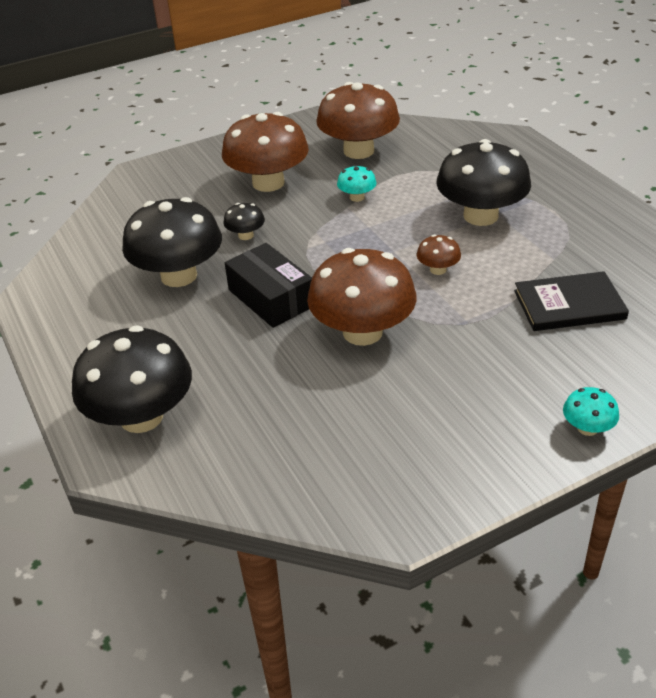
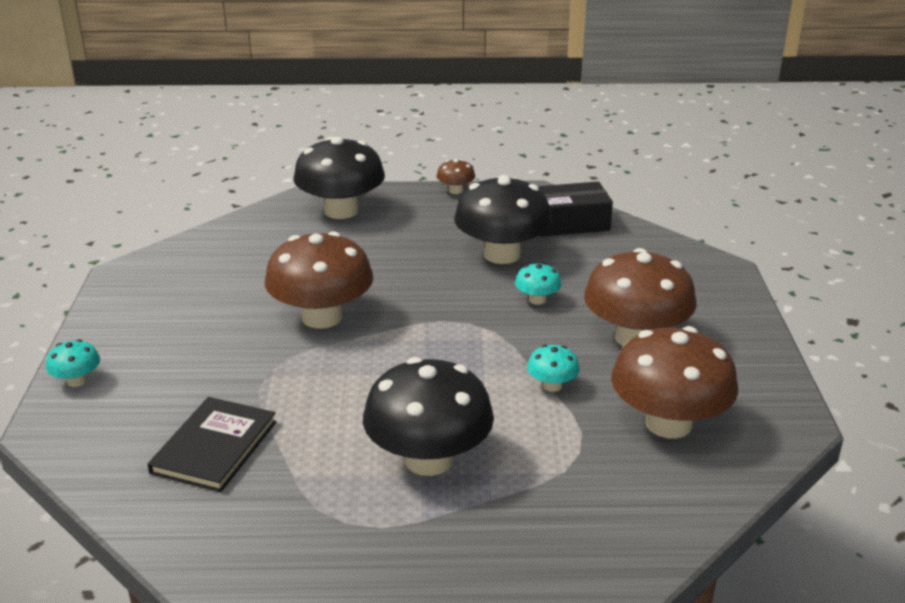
camera: 115 degrees right, 10 degrees down
(246, 235) = (537, 300): black mushroom -> turquoise mushroom
(271, 298) = (420, 288): black box -> black box (568, 223)
(438, 269) = (362, 389): brown mushroom -> brown mushroom (455, 191)

